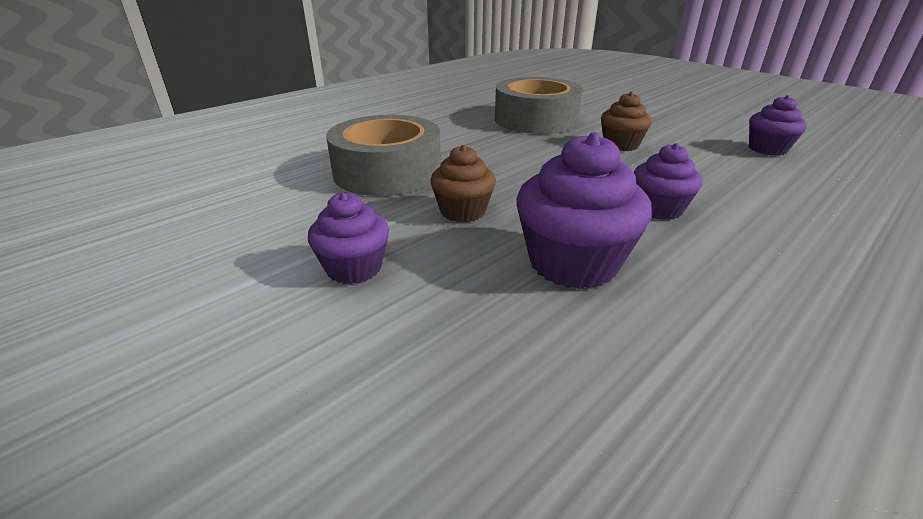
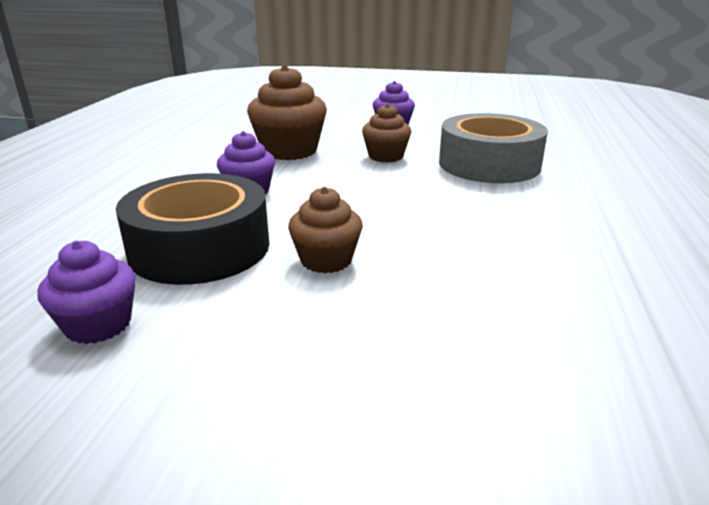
camera: 145 degrees right, 5 degrees down
(536, 119) = (497, 279): grey tape -> none
(573, 263) = (289, 151): purple cupcake -> brown cupcake
(711, 171) = (200, 247): none -> black tape

